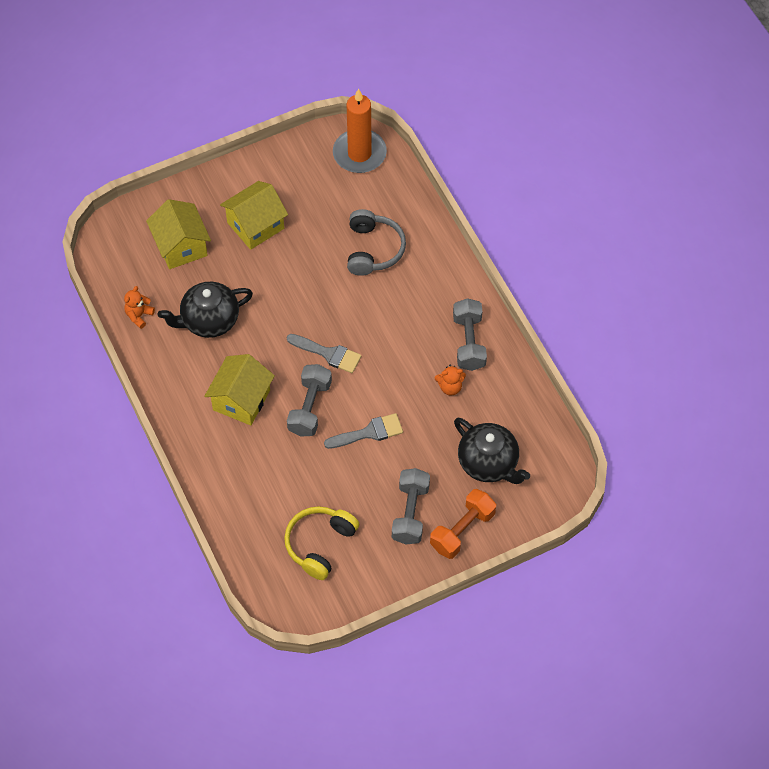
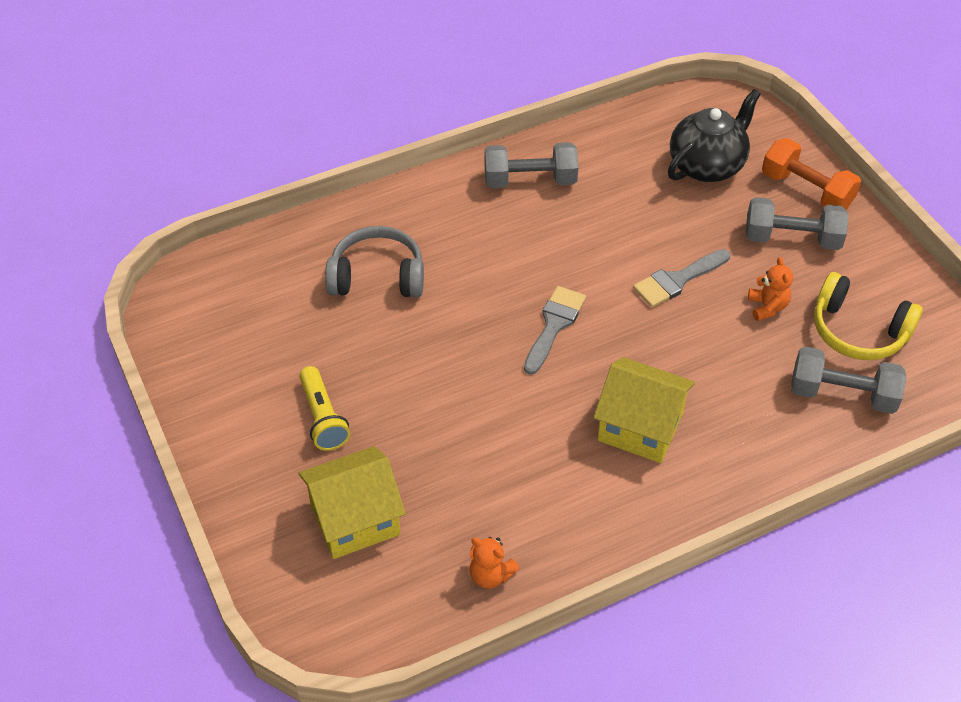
camera: 90 degrees left, 10 degrees down
(209, 320) = (499, 474): black teapot -> none
(255, 225) = (323, 418): yellow house -> yellow flashlight
(310, 407) = (645, 345): grey dumbbell -> grey dumbbell (842, 394)
(359, 153) = (204, 292): orange candle -> none
(369, 432) = (677, 280): grey brush -> grey brush turned 105 degrees counterclockwise
(450, 387) = (599, 199): orange teddy bear -> orange teddy bear (767, 307)

